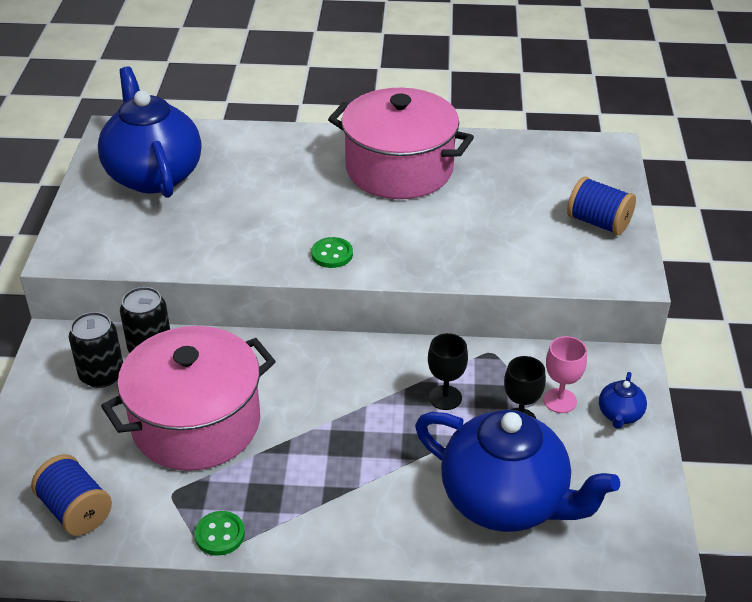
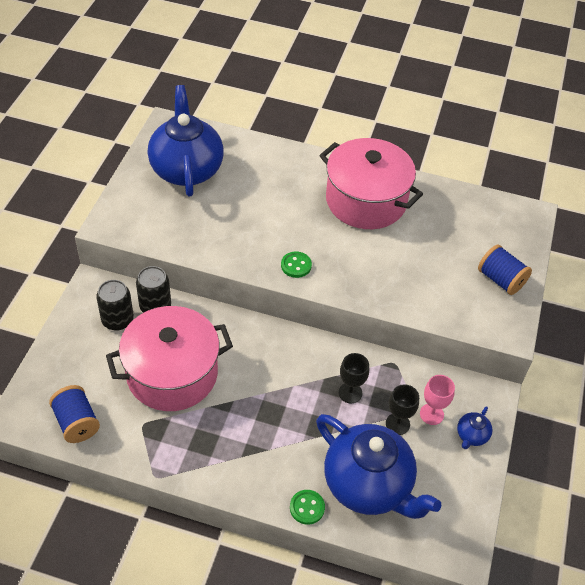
camera: 10 degrees right, 10 degrees up
(220, 534) = (167, 464): green button -> green button (307, 507)

